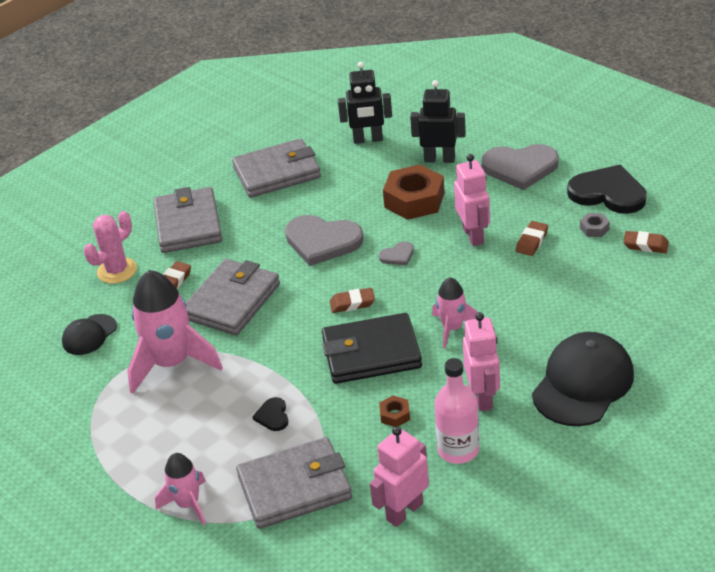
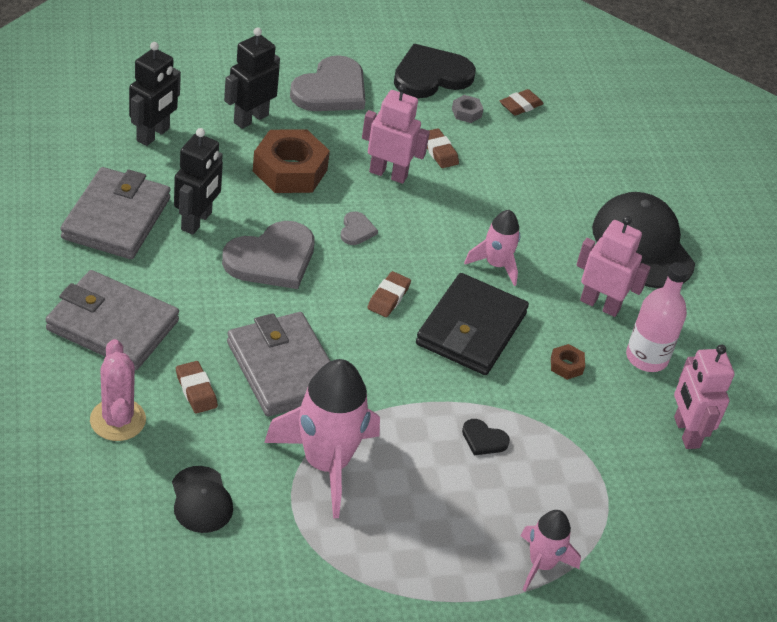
camera: 65 degrees left, 5 degrees up
(295, 487) = (592, 480): grey wallet -> none
(315, 198) = (197, 221): none -> black robot

